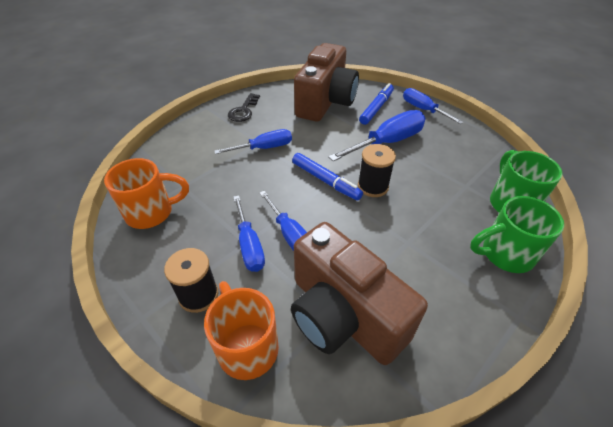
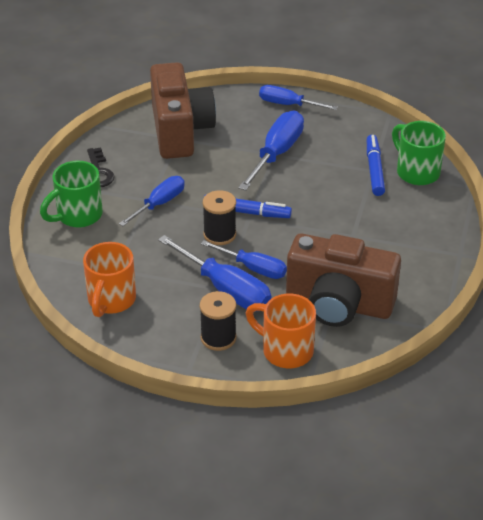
camera: 30 degrees left, 5 degrees down
(152, 212) = (111, 300): orange mug -> orange mug turned 150 degrees clockwise
(249, 245) = (225, 289): blue screwdriver -> blue screwdriver, size x1.51
(373, 186) = (293, 201): black spool -> black spool (219, 234)
(376, 108) = (239, 119): blue marker -> blue marker (374, 170)
(505, 254) = (430, 215): green mug -> green mug (77, 216)

